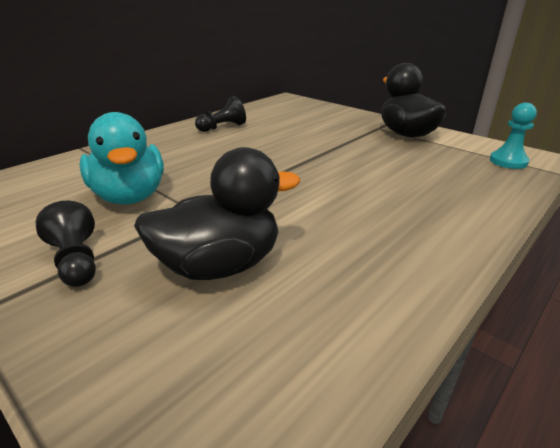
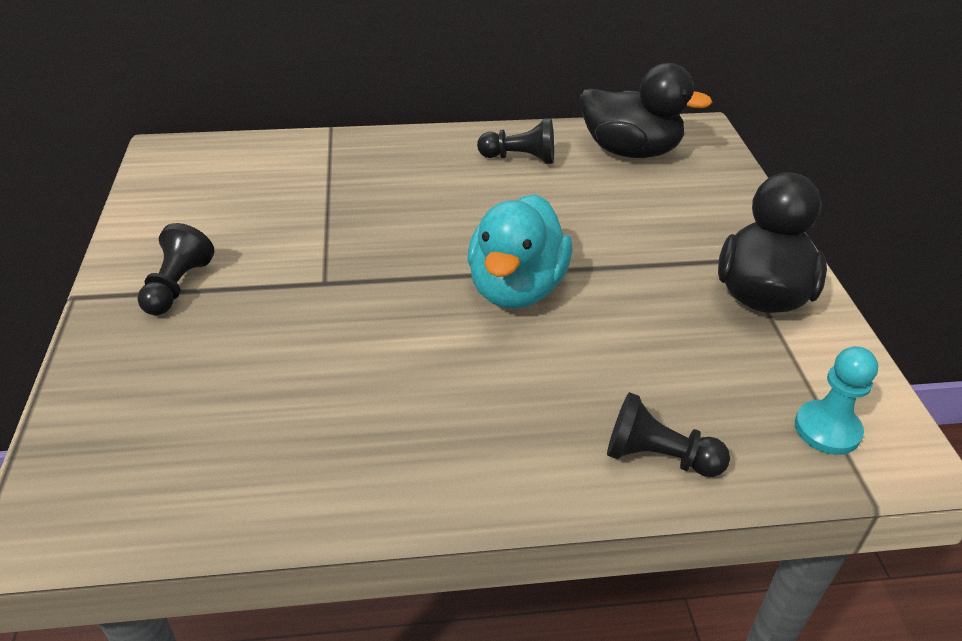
camera: 40 degrees right, 10 degrees up
(130, 196) = (294, 229): turquoise duck -> turquoise duck (516, 289)
(220, 265) = (265, 359): black duck -> black duck (630, 151)
(483, 198) = (658, 457): none -> black pawn

